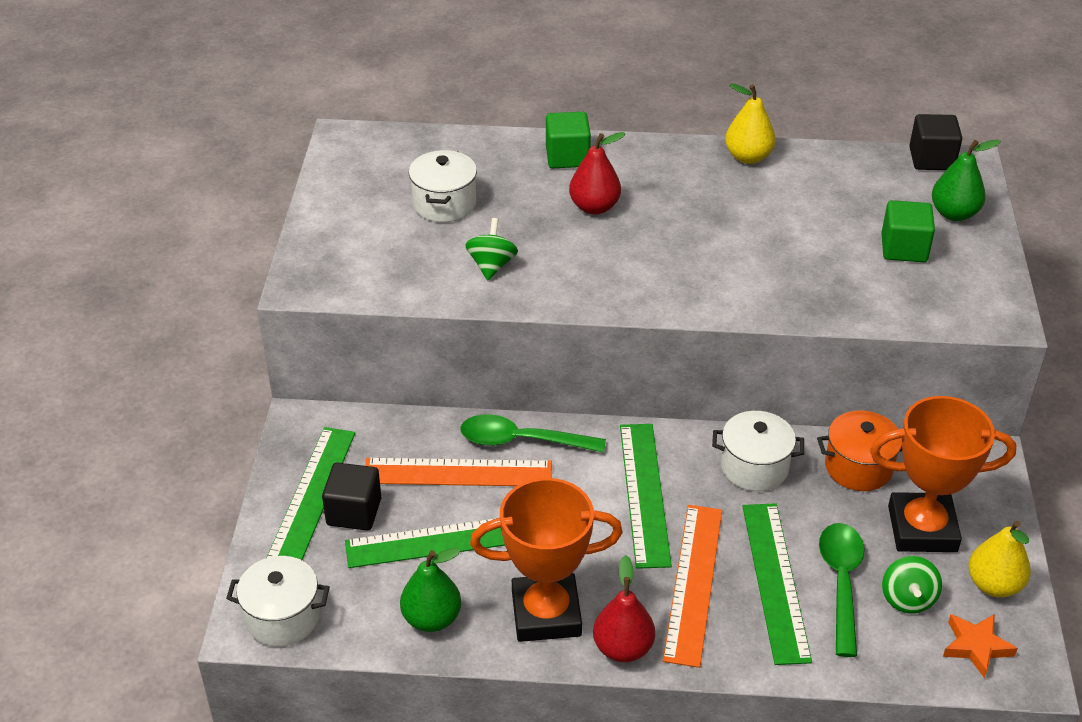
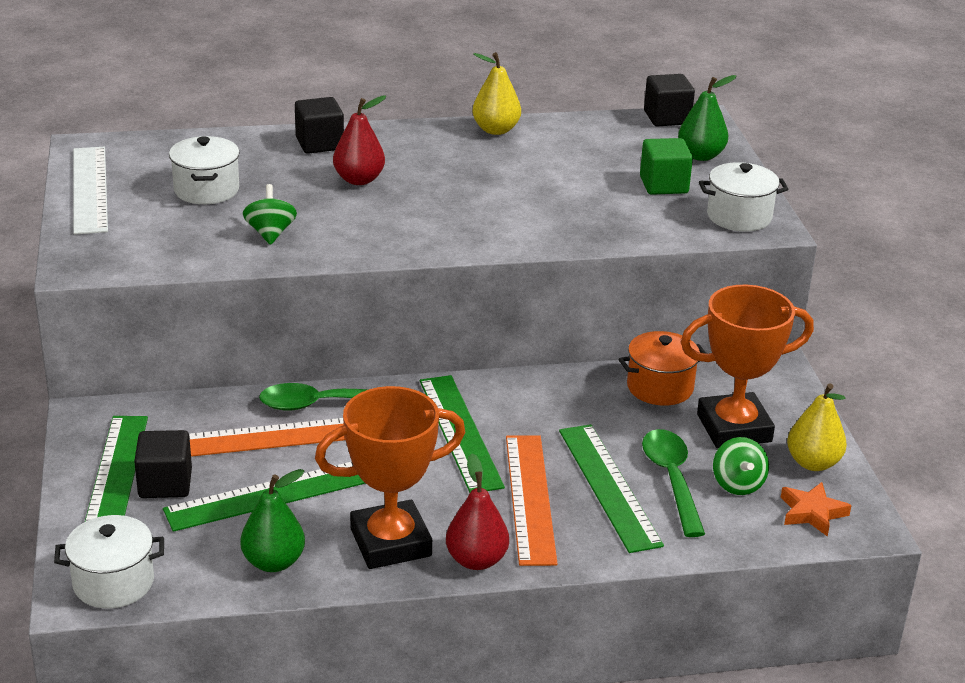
camera: 15 degrees left, 10 degrees down
(336, 191) = (89, 189): none -> white ruler
(567, 157) = (319, 143): green cube -> black cube
(754, 467) = (561, 399): white pot -> white pot (739, 216)

